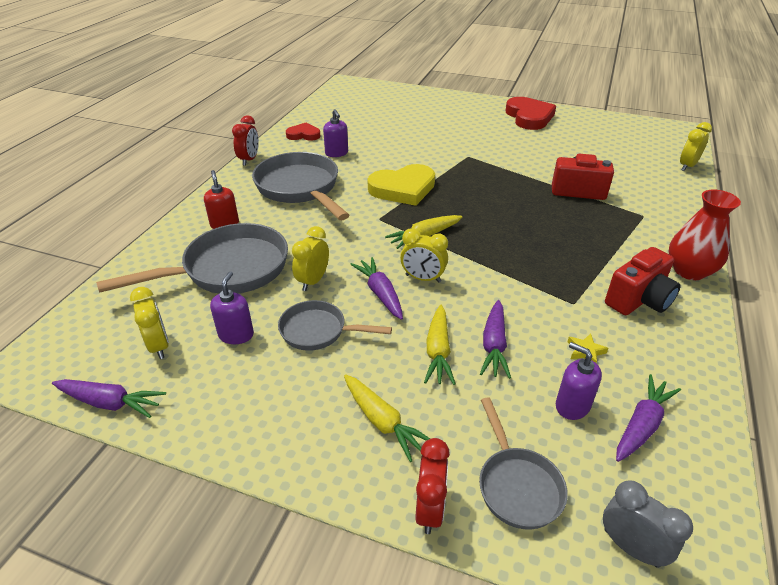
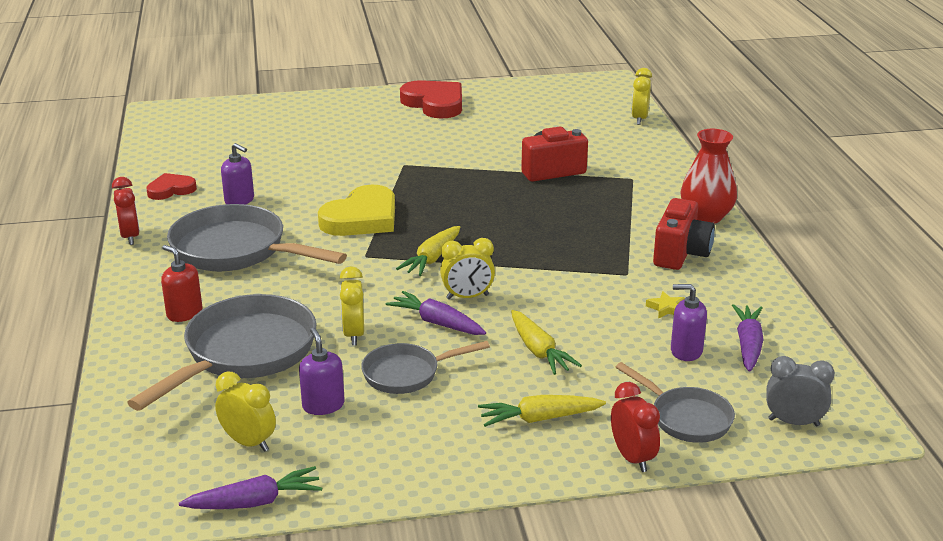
camera: 30 degrees left, 10 degrees down
(382, 422) = (539, 418): yellow carrot -> yellow carrot turned 150 degrees clockwise
(494, 345) = (584, 330): purple carrot -> none

